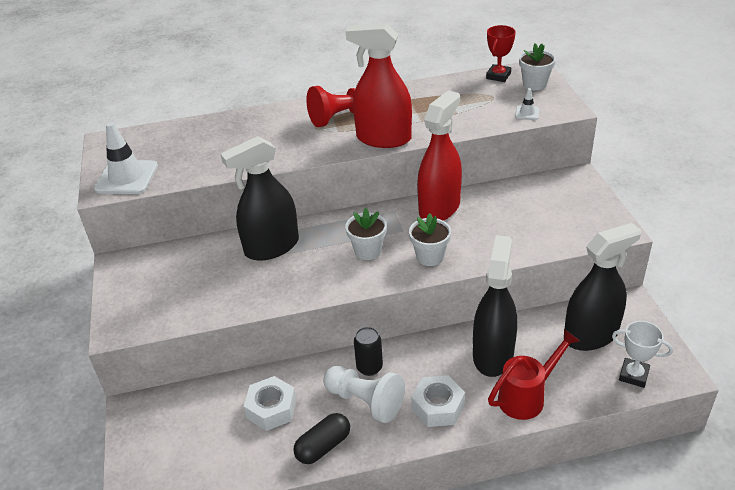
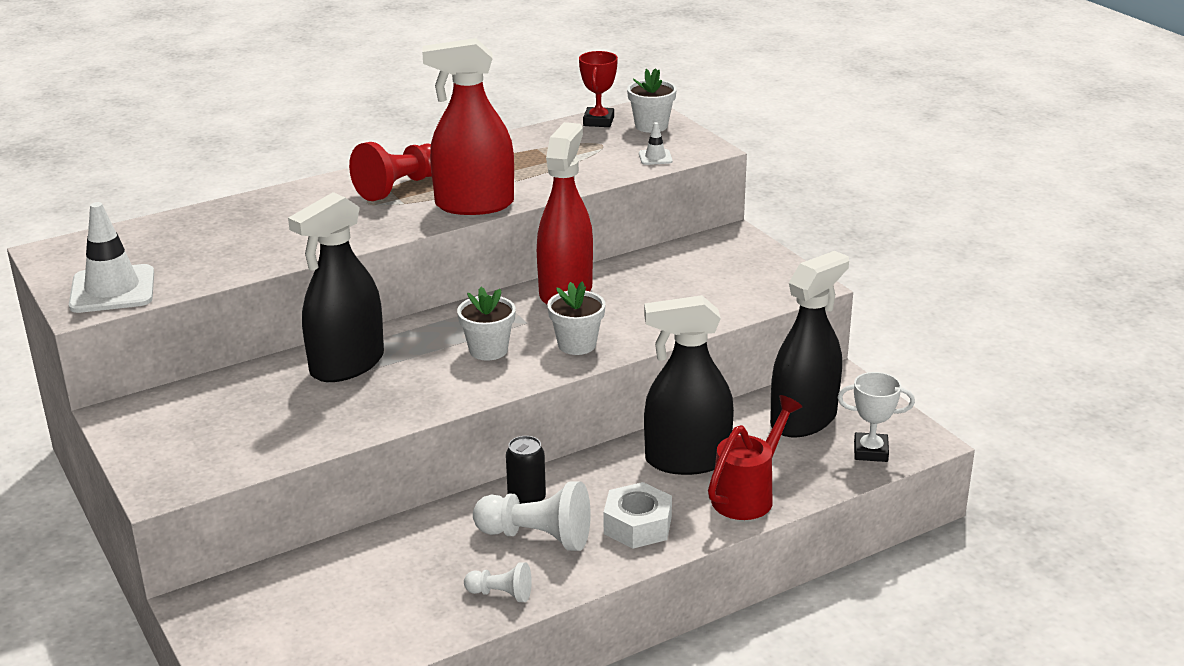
camera: 20 degrees left, 10 degrees down
(271, 409) = (408, 568): white nut -> none
(323, 446) = (501, 594): black capsule -> white pawn
(493, 355) = (687, 460): black spray bottle -> black spray bottle turned 90 degrees counterclockwise

